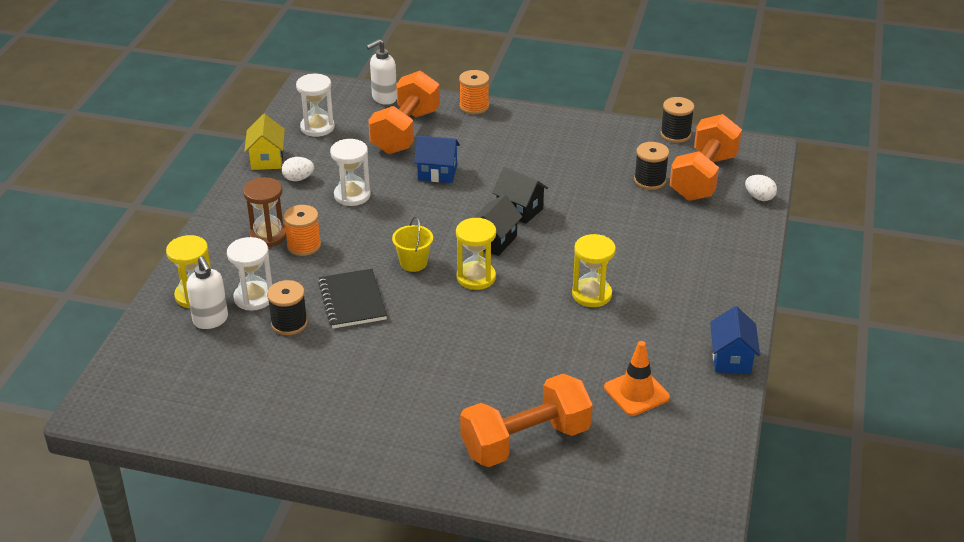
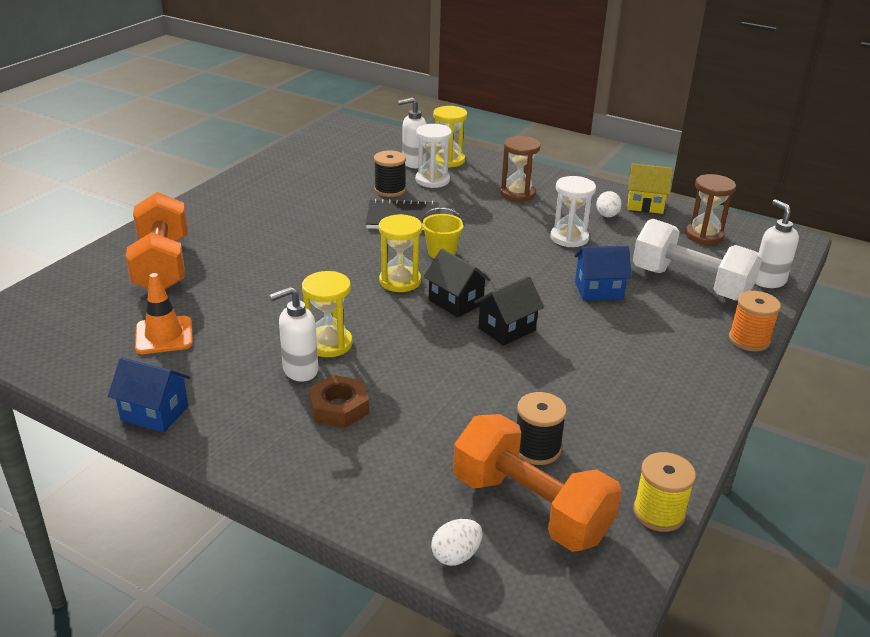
camera: 105 degrees right, 5 degrees down
(304, 245) = (495, 207): orange spool -> none
(317, 127) = (704, 235): white hourglass -> brown hourglass
(405, 131) = (690, 284): orange dumbbell -> white dumbbell
(437, 173) = (598, 290): blue house -> blue house turned 60 degrees clockwise
(635, 300) = (299, 370): none -> white soap dispenser
(664, 270) = (339, 407): none -> brown nut
(675, 134) = (658, 513): black spool -> yellow spool

